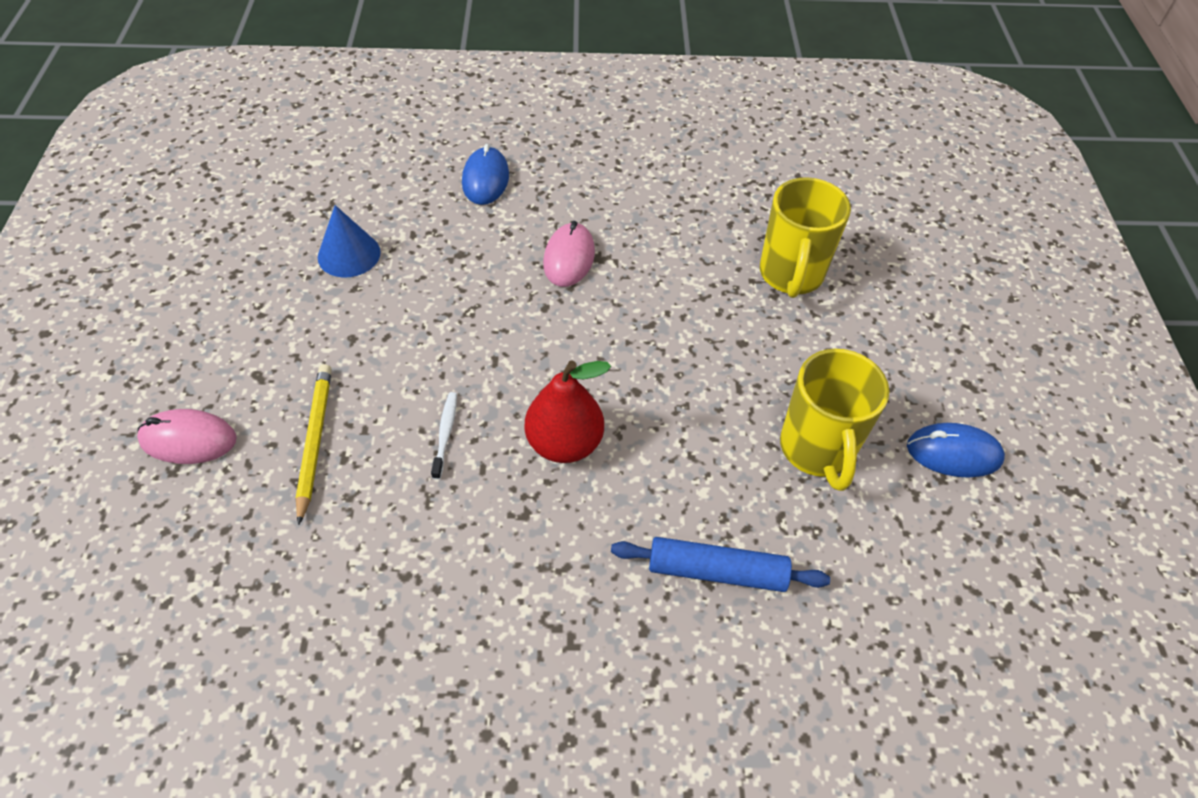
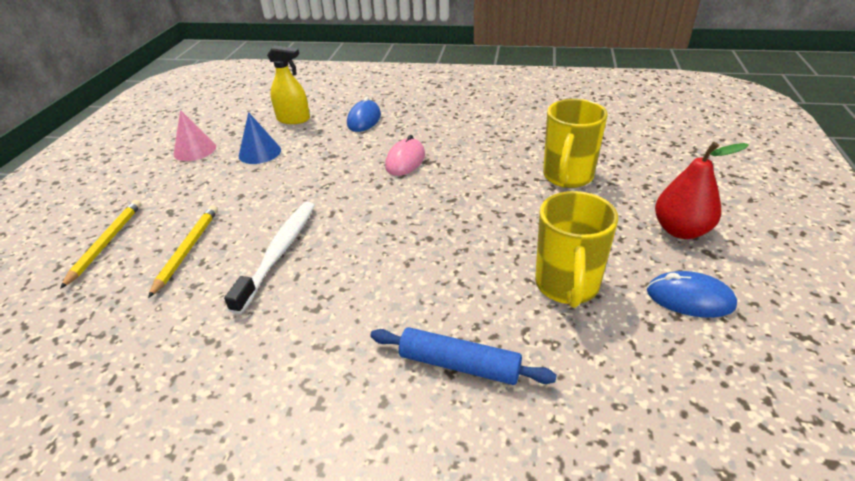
camera: 15 degrees right, 15 degrees down
(188, 439) = (106, 243): pink mouse -> yellow pencil
(244, 254) = (195, 150): none -> pink cone
(376, 183) = (293, 119): none -> yellow spray bottle
(445, 434) = (279, 253): white toothbrush -> white toothbrush, size x2.12
(564, 443) = (363, 265): red pear -> red pear (681, 230)

